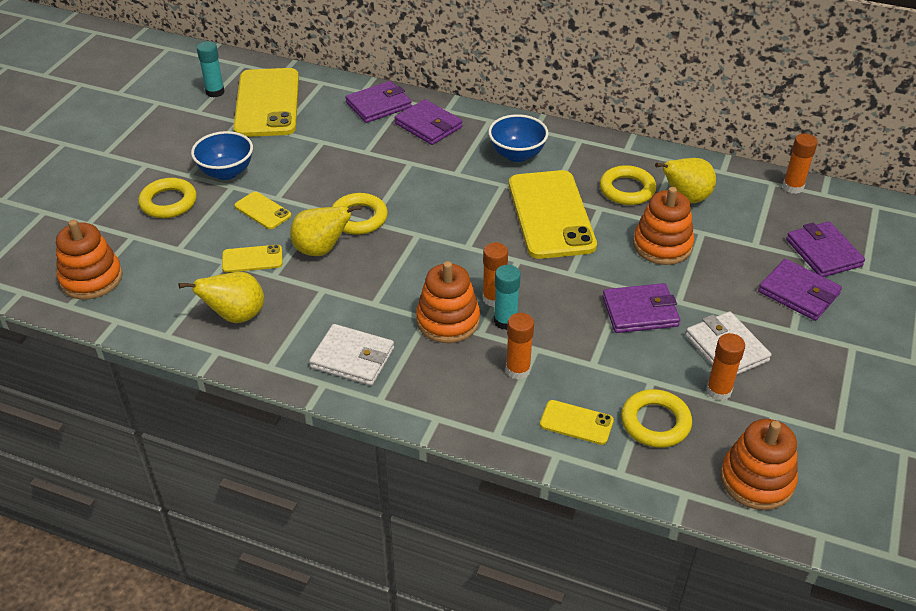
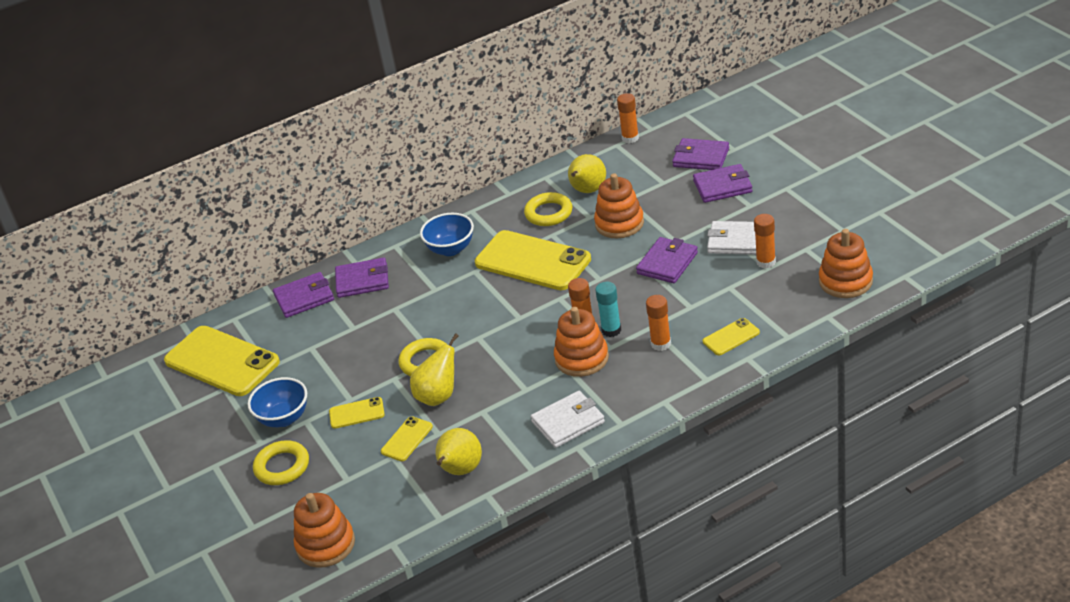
camera: 45 degrees left, 5 degrees down
(215, 92) = (166, 388): turquoise glue stick -> none
(378, 105) = (304, 298): purple wallet -> purple wallet turned 60 degrees clockwise
(655, 422) = (764, 302): yellow ring -> none

